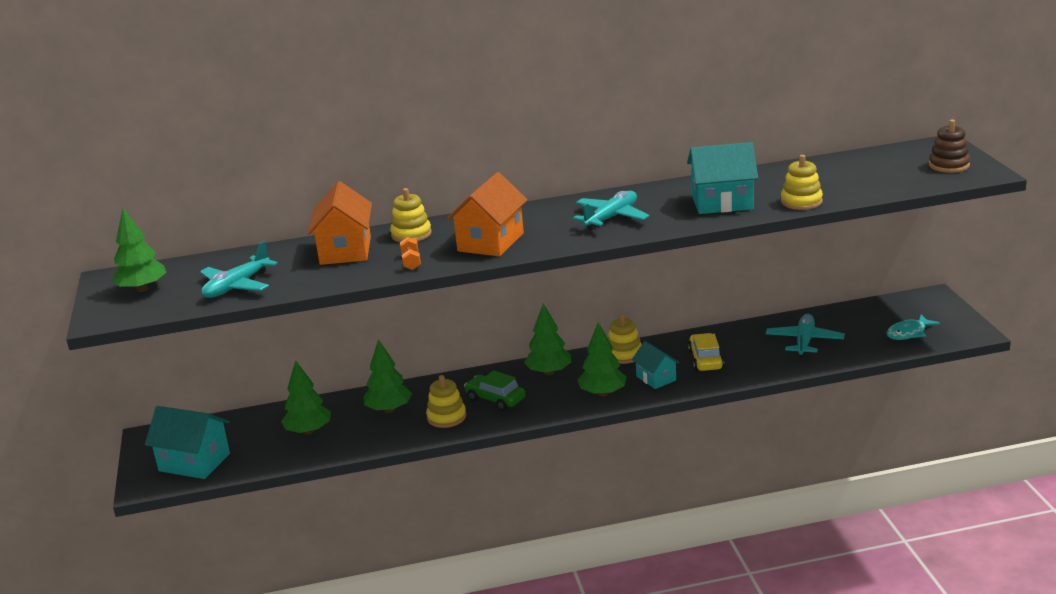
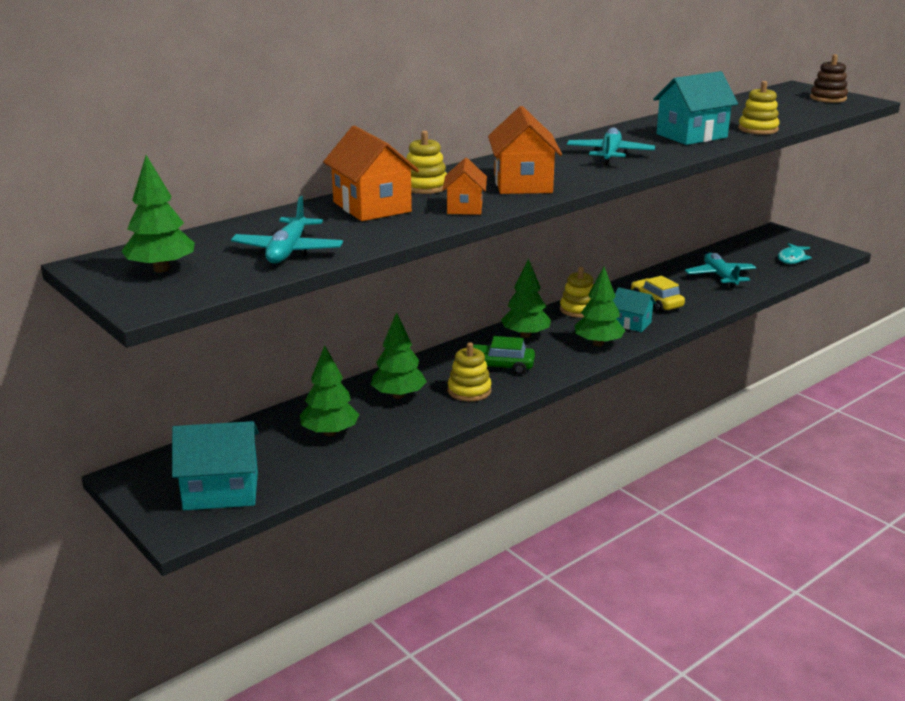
camera: 30 degrees left, 0 degrees up
(411, 262) = (465, 207): orange dumbbell -> orange house

